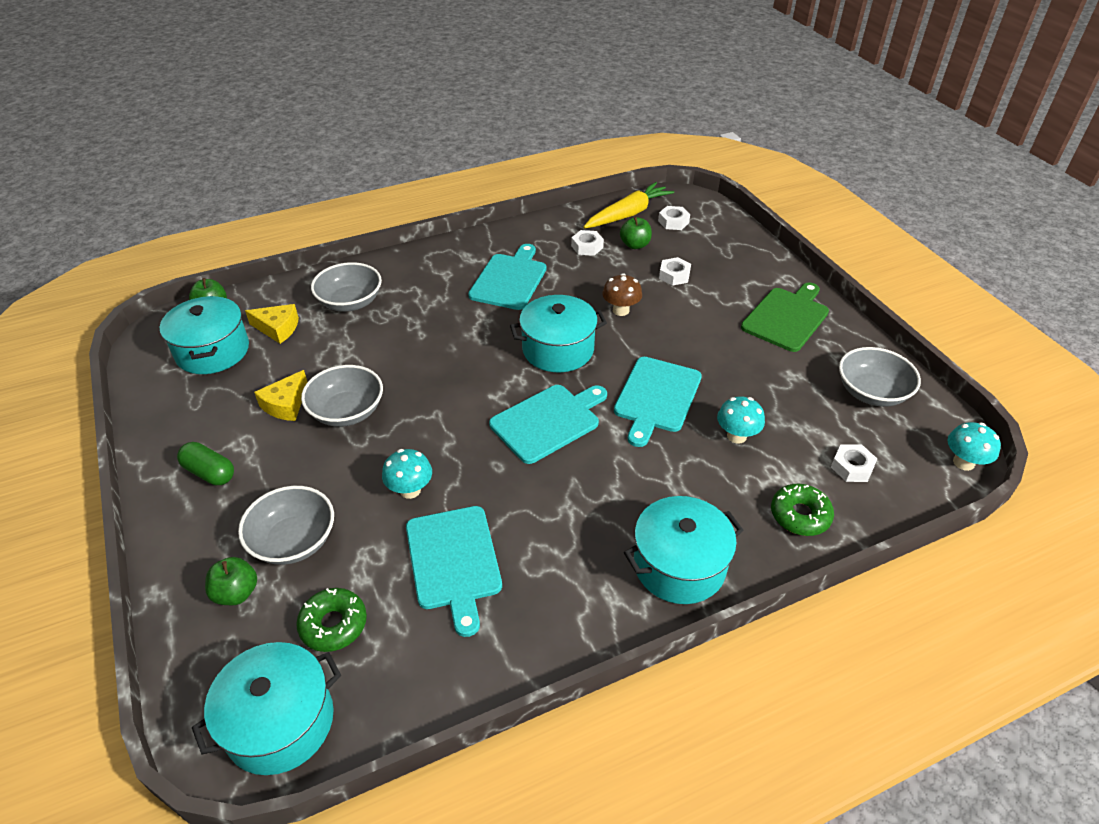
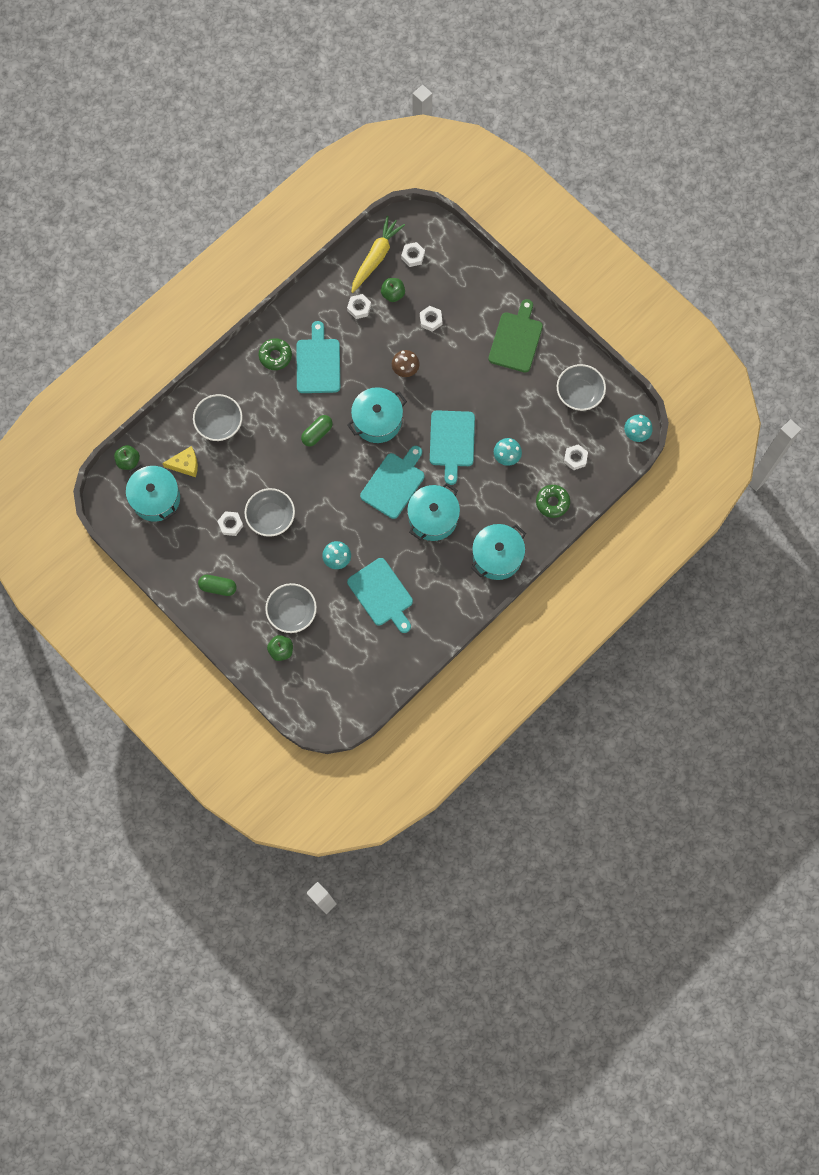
camera: 20 degrees left, 30 degrees up
(280, 722) = (341, 702): turquoise pot -> turquoise pot (433, 518)
(286, 404) = (230, 524): yellow cheese -> white nut
(333, 624) = (339, 649): green donut -> green donut (275, 356)
(468, 341) = (317, 433): none -> green capsule

